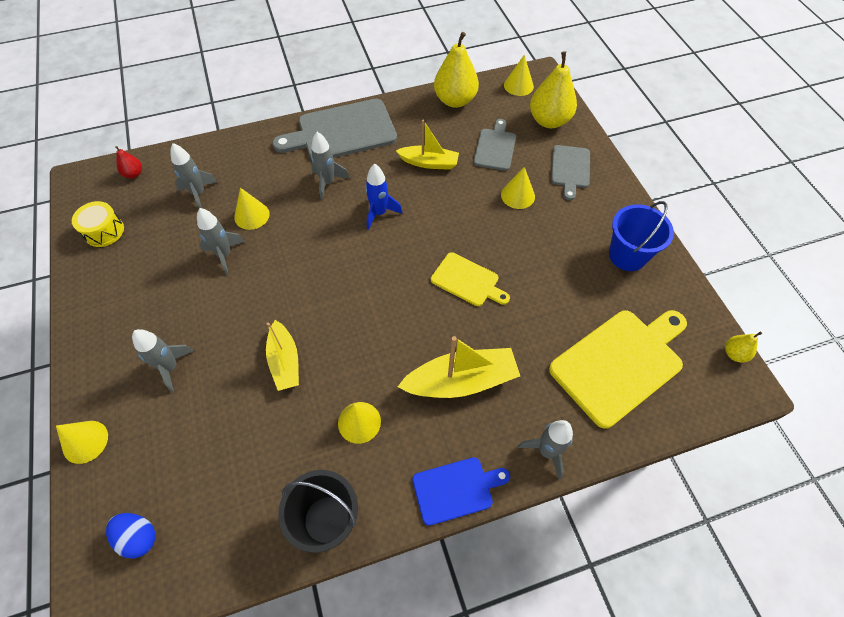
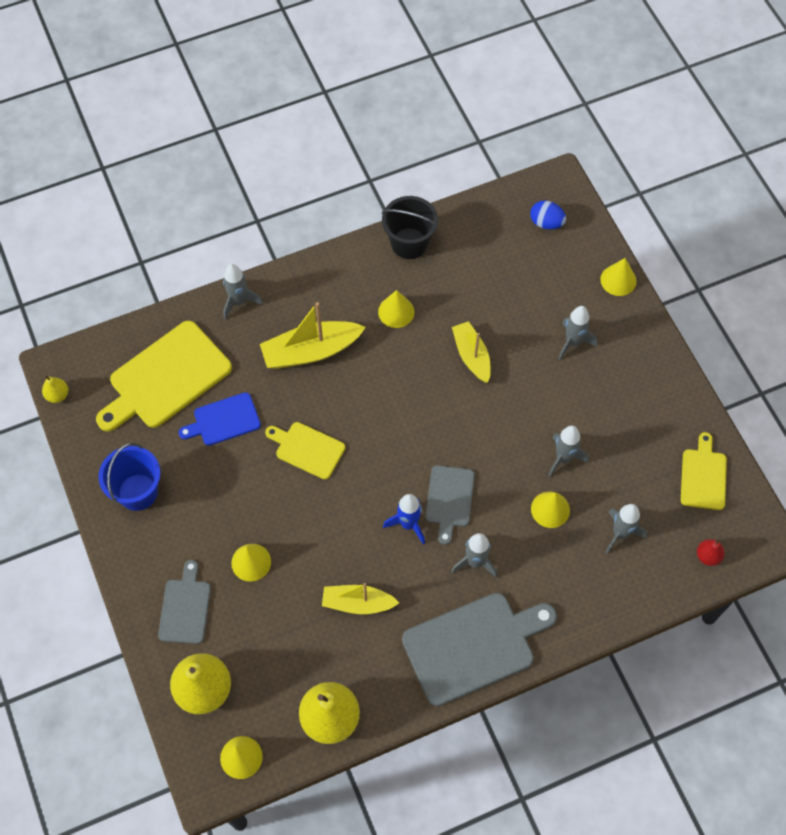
camera: 175 degrees right, 5 degrees up
(104, 231) = (703, 476): yellow drum -> yellow cutting board
(456, 489) = (312, 270): blue cutting board -> blue cutting board (224, 420)
(495, 147) = (276, 635): grey cutting board -> grey cutting board (449, 499)

